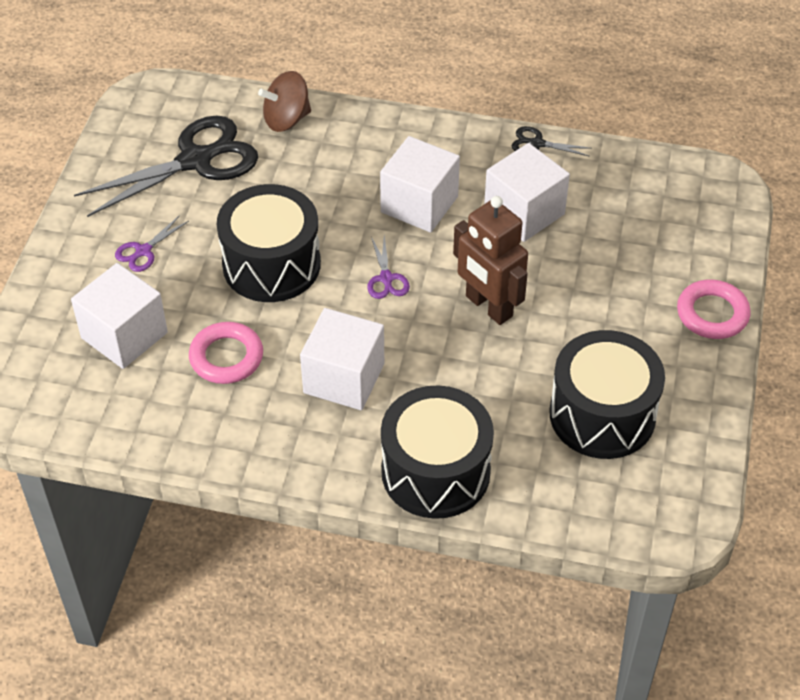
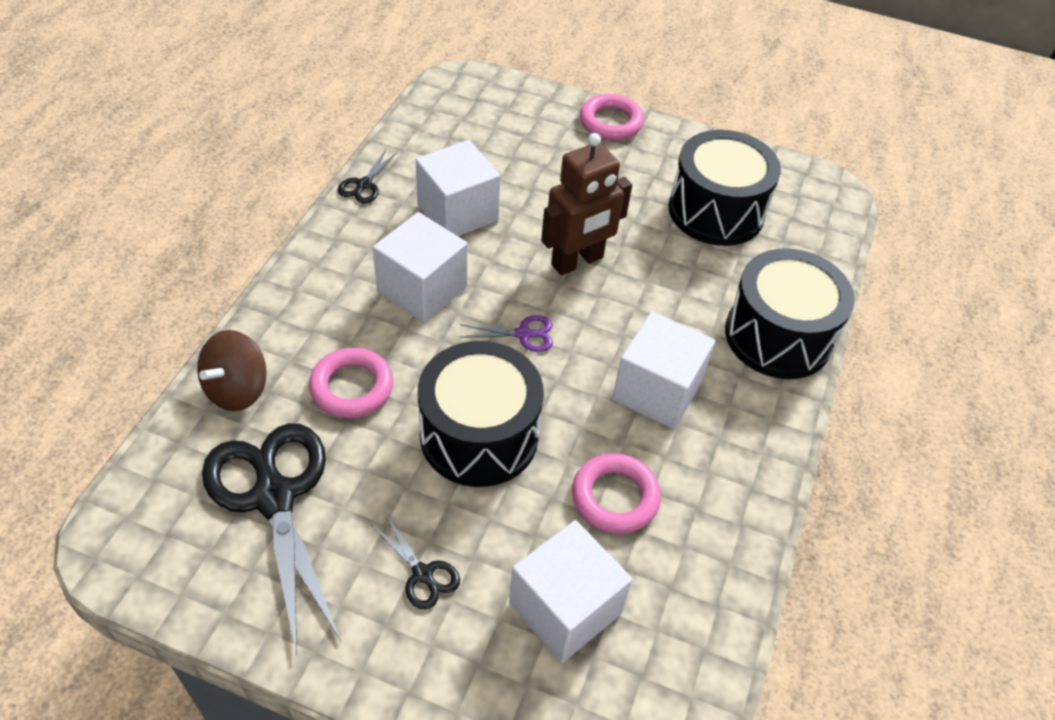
camera: 85 degrees left, 0 degrees up
(143, 251) = (423, 574): purple scissors -> black scissors
(286, 119) = (237, 389): brown spinning top -> brown spinning top turned 45 degrees clockwise
(303, 181) = (352, 387): none -> pink ring

